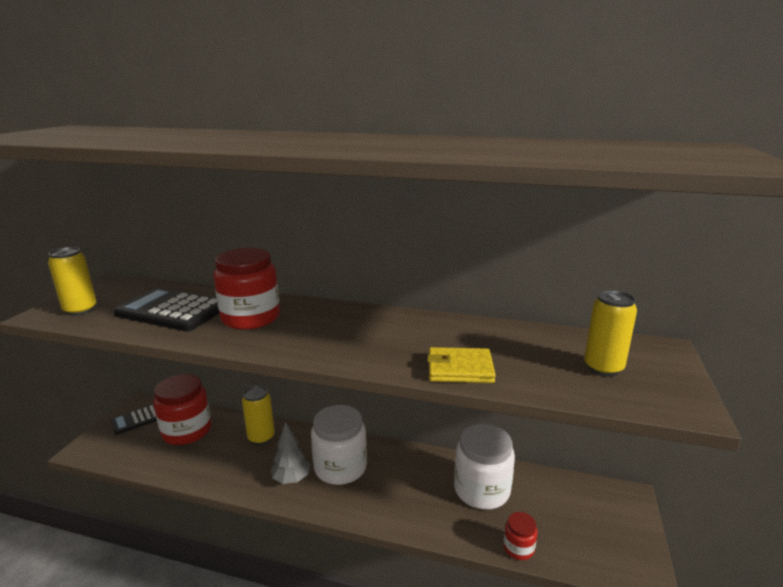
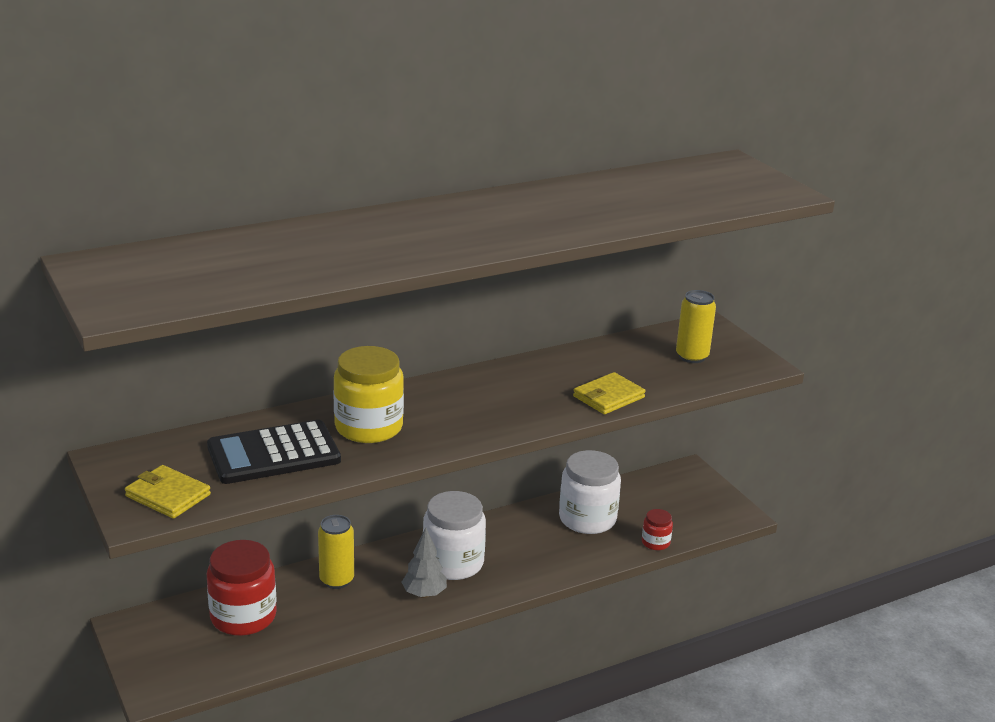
camera: 45 degrees left, 5 degrees up
(80, 310) = (168, 495): yellow can -> yellow wallet
(136, 419) = (158, 639): black calculator -> none
(251, 318) = (368, 427): red jar -> yellow jar

